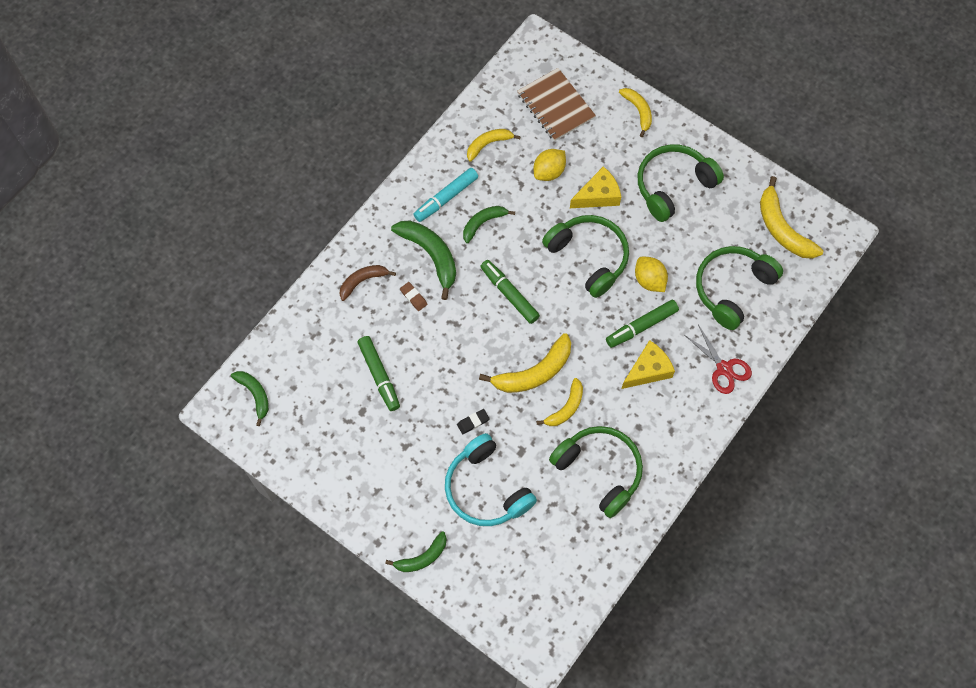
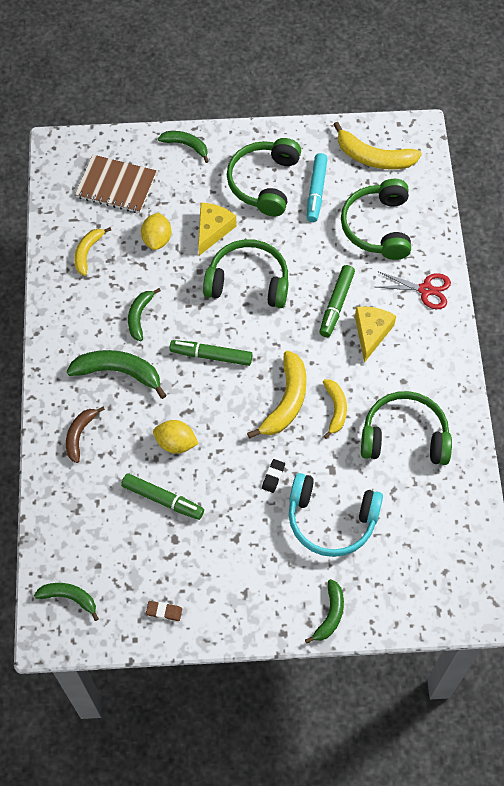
camera: 40 degrees left, 5 degrees down
(413, 297) = (135, 416): brown eraser -> brown eraser (164, 611)
(446, 198) = (90, 318): turquoise marker -> turquoise marker (316, 191)
(638, 111) = (186, 146): yellow banana -> green banana
(649, 280) = (311, 266): yellow lemon -> yellow lemon (176, 443)

